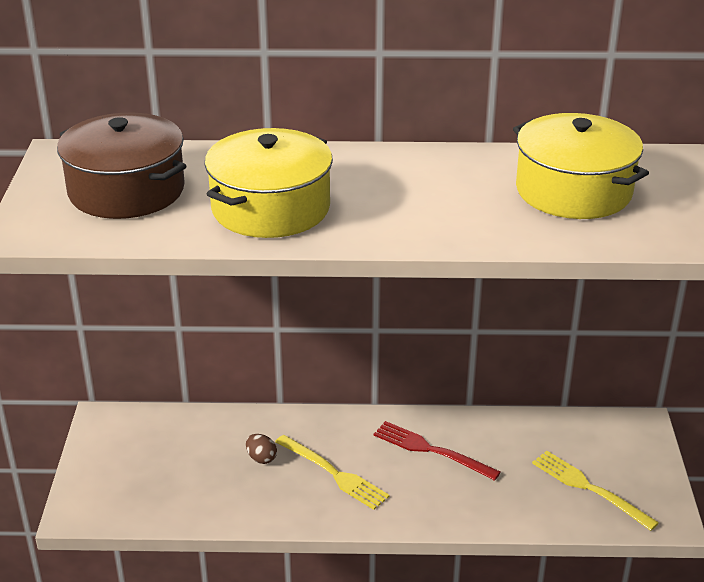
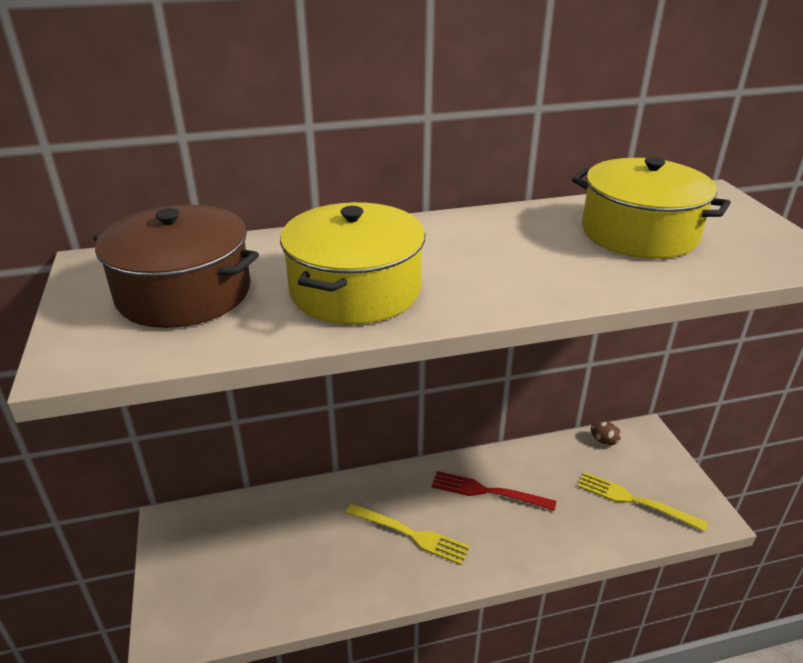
camera: 15 degrees left, 0 degrees up
(261, 458) = (337, 532): brown egg -> brown egg (604, 441)

